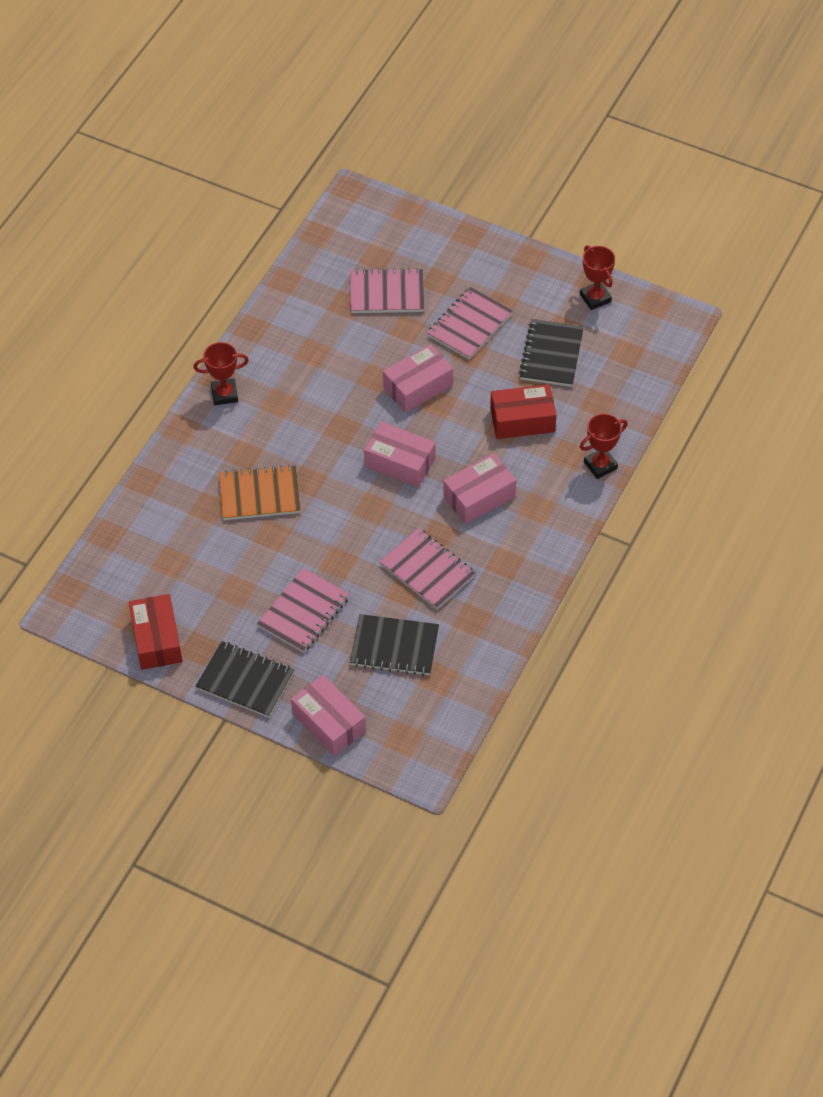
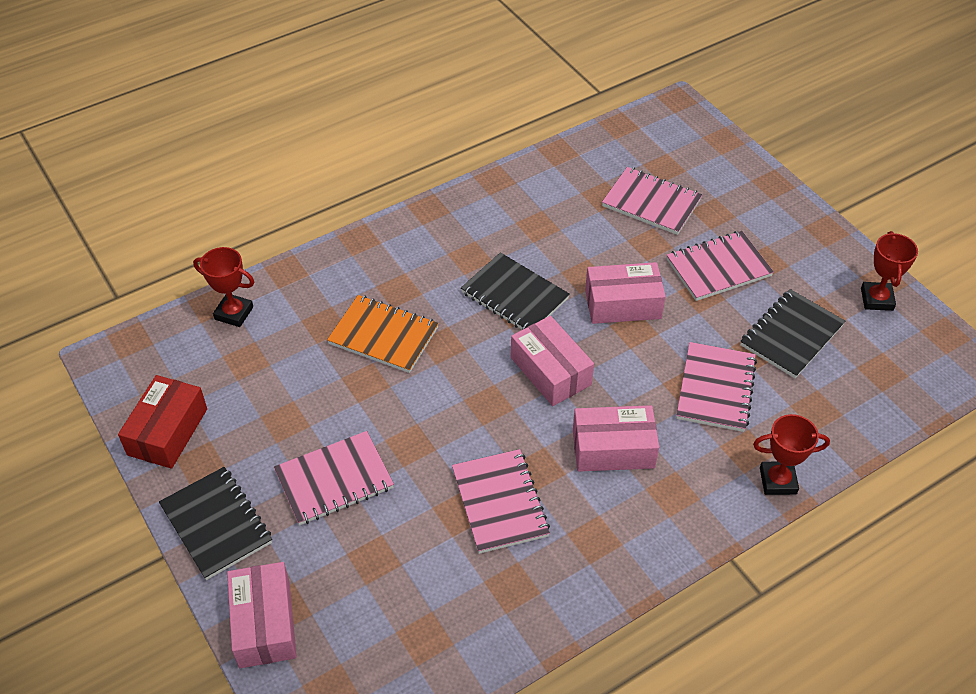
camera: 30 degrees right, 5 degrees down
(224, 394) = (423, 226): red trophy -> red trophy (234, 313)
(394, 647) = (401, 572): black notebook -> black notebook (514, 296)
(522, 420) = (715, 389): red box -> pink notebook

